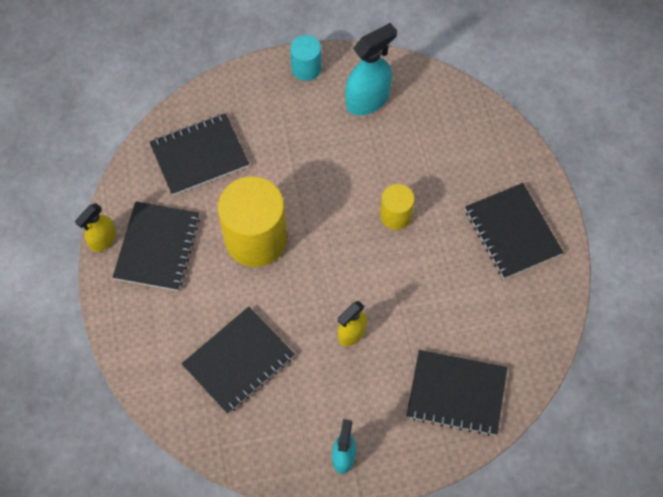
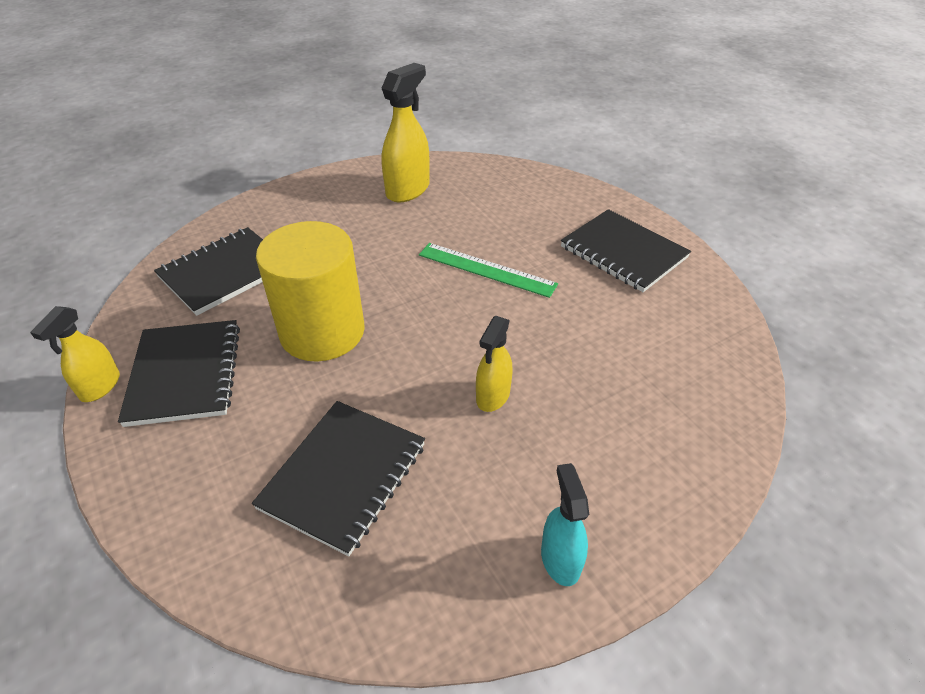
camera: 20 degrees left, 20 degrees down
(306, 68) = (330, 181): turquoise cylinder -> none
(368, 100) = (408, 190): turquoise spray bottle -> yellow spray bottle
(395, 215) = (486, 269): yellow cylinder -> green ruler
(456, 393) = (668, 423): black notebook -> none

